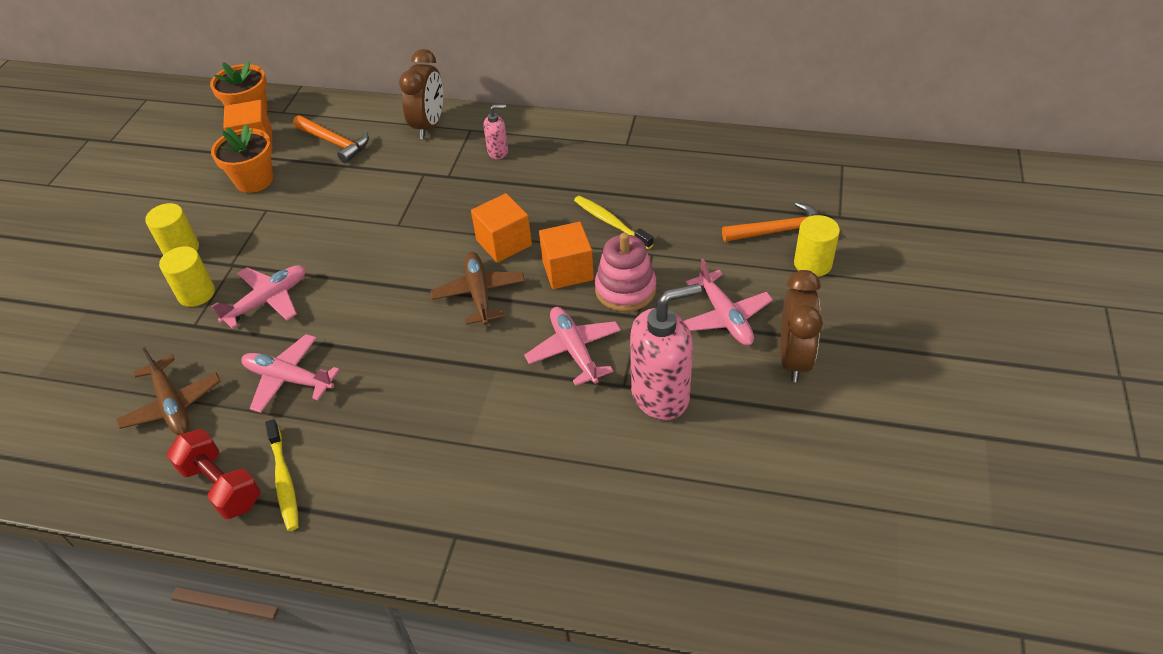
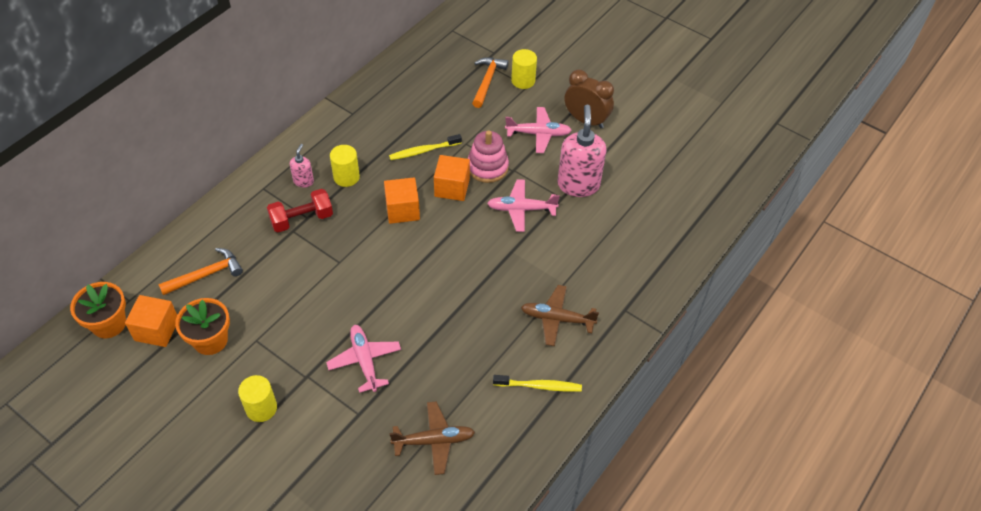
camera: 70 degrees left, 5 degrees up
(196, 293) = (323, 406): yellow cylinder -> yellow cylinder (346, 177)
(221, 486) = (524, 423): red dumbbell -> red dumbbell (302, 219)
(288, 379) = (452, 365): pink plane -> none
(429, 125) = (236, 210): brown clock -> none
(479, 294) = (442, 239): brown plane -> brown plane (556, 319)

